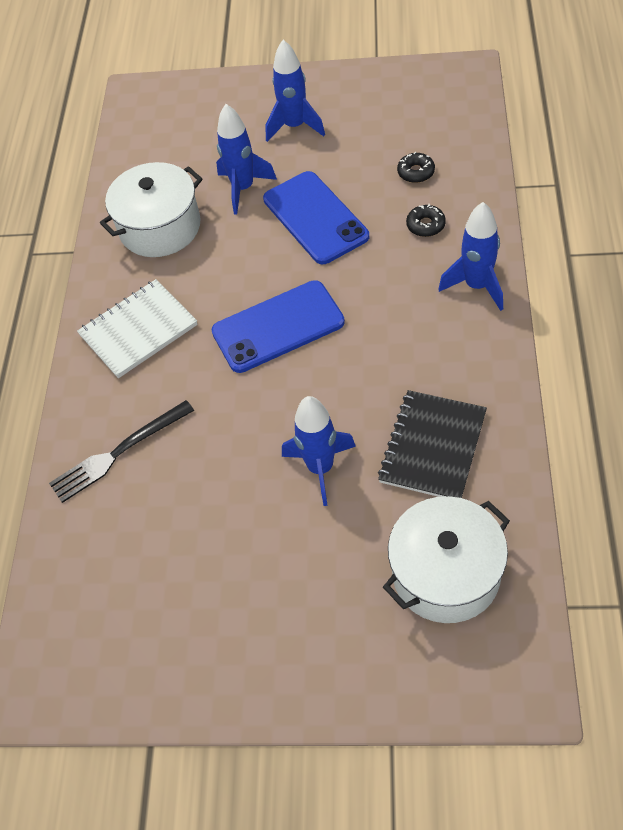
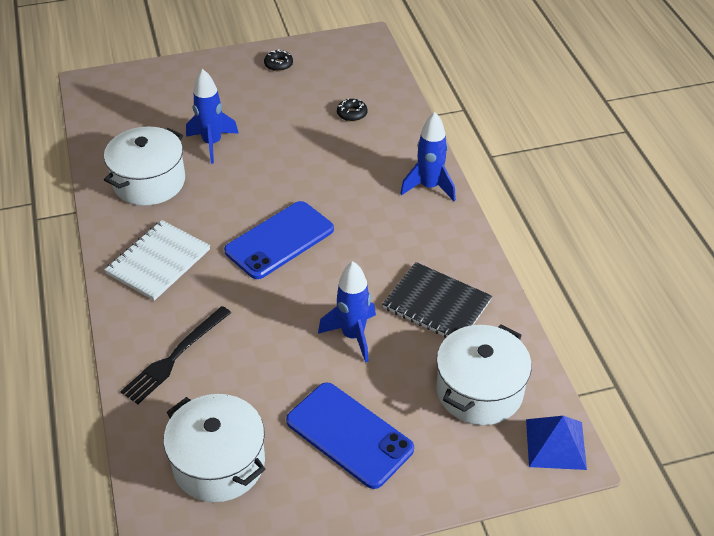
camera: 25 degrees left, 10 degrees down
(122, 596) = (219, 463): none -> white pot
(295, 126) = (240, 93): blue rocket -> none
(315, 218) = (281, 157): blue phone -> blue phone (349, 435)
(425, 225) = (373, 150): black donut -> black donut (278, 64)
(433, 447) = (437, 304): black notebook -> black notebook turned 60 degrees counterclockwise
(516, 668) = (555, 444): none -> blue pyramid

